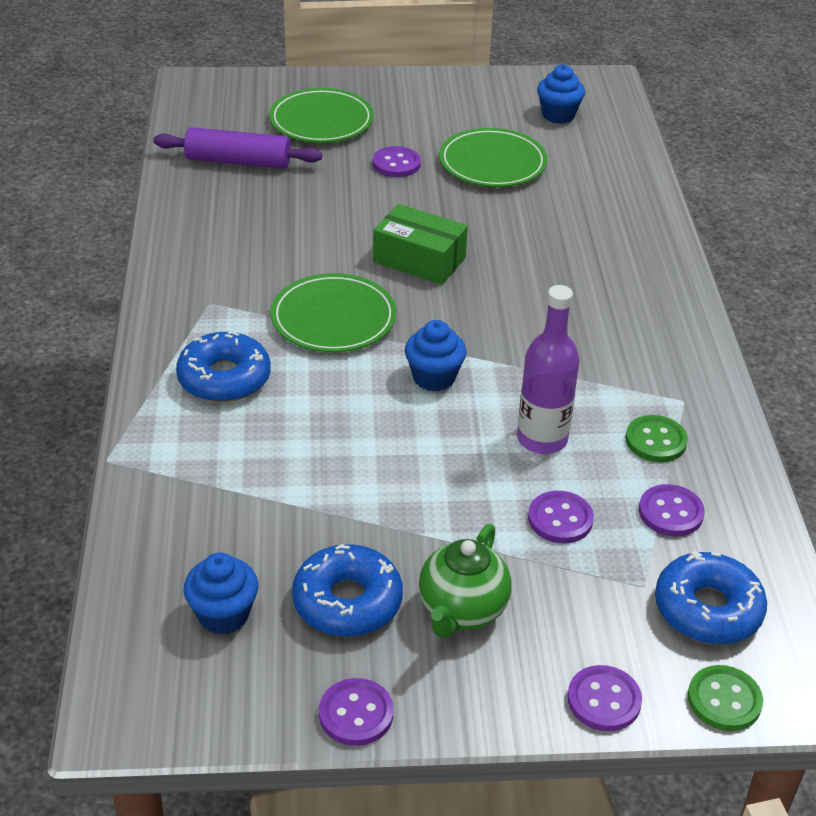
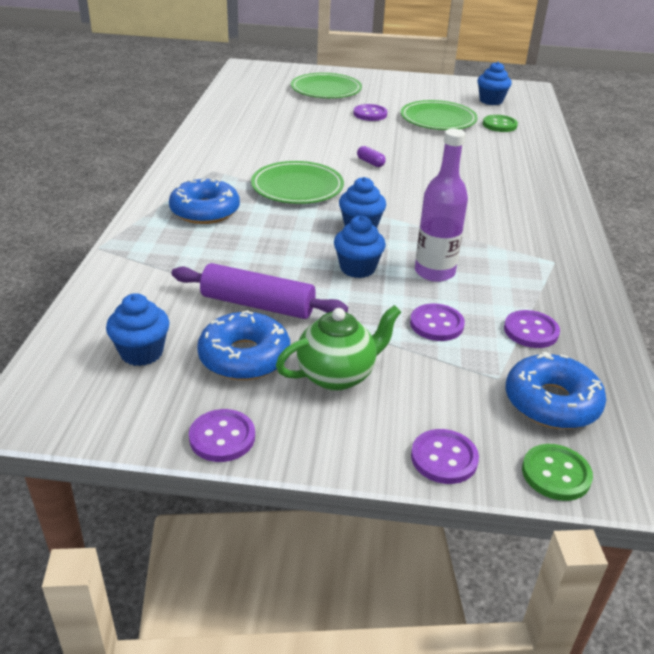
camera: 10 degrees right, 5 degrees down
(238, 161) = (262, 103): purple rolling pin -> purple rolling pin (257, 305)
(419, 259) = (370, 162): green box -> purple capsule
(446, 447) = (357, 268): none -> blue cupcake
(462, 610) = (337, 375): green teapot -> green teapot turned 150 degrees counterclockwise
(655, 441) = (527, 283): green button -> green button (499, 125)

